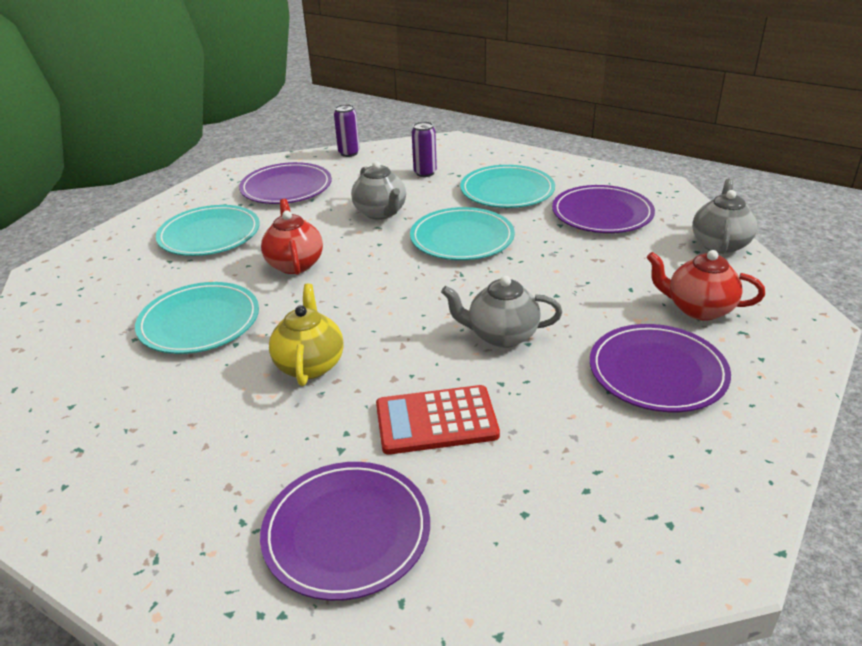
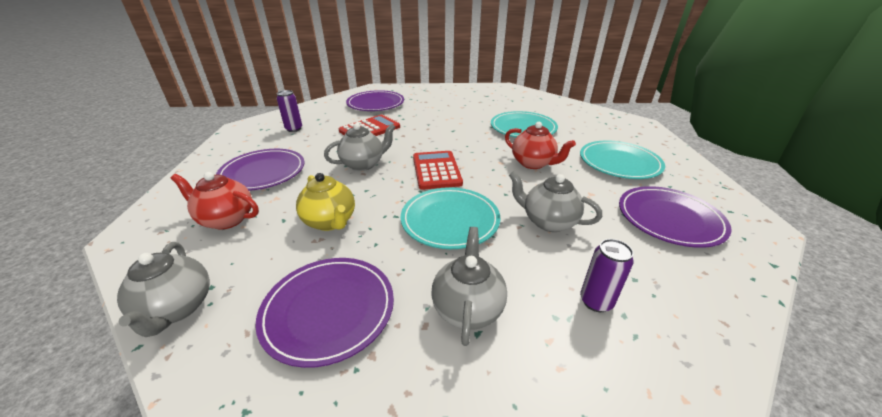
camera: 145 degrees right, 0 degrees up
(310, 364) = (447, 129): yellow teapot -> yellow teapot (330, 222)
(349, 153) = (736, 302): purple can -> purple can (294, 129)
(415, 293) = (436, 170): none -> red calculator
(507, 191) = (467, 308): turquoise plate -> grey teapot
(698, 309) = (226, 219): red teapot -> red teapot turned 150 degrees counterclockwise

